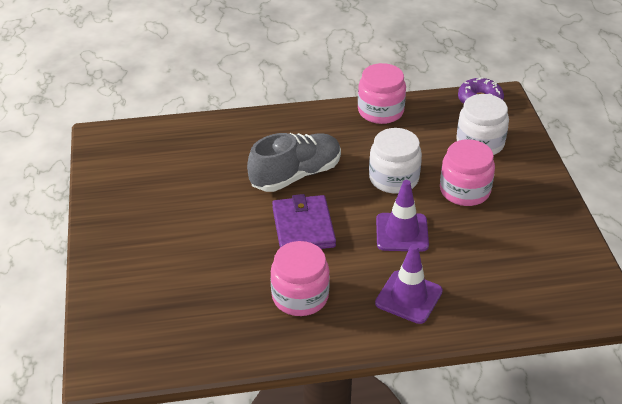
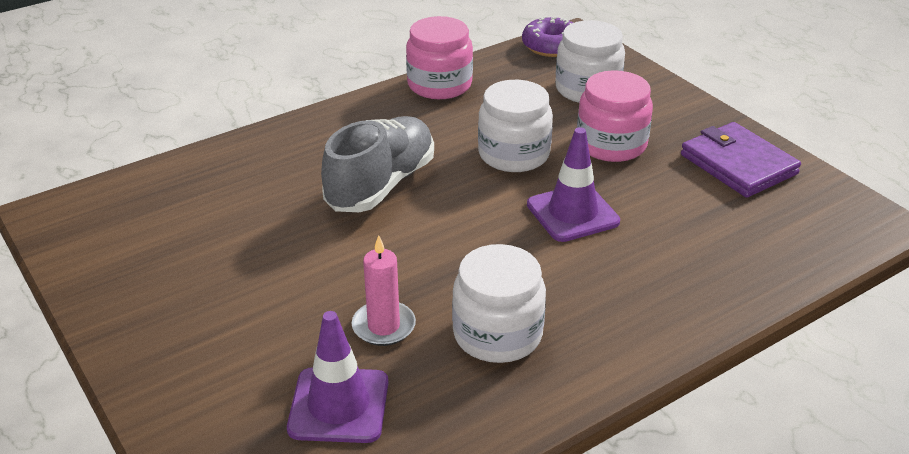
camera: 25 degrees left, 5 degrees down
(239, 269) = (384, 326): none -> pink candle
(300, 296) = (497, 334): pink jar -> white jar
(303, 227) = (438, 245): purple wallet -> purple wallet (738, 164)
(408, 297) = (642, 288): purple traffic cone -> purple traffic cone (339, 405)

